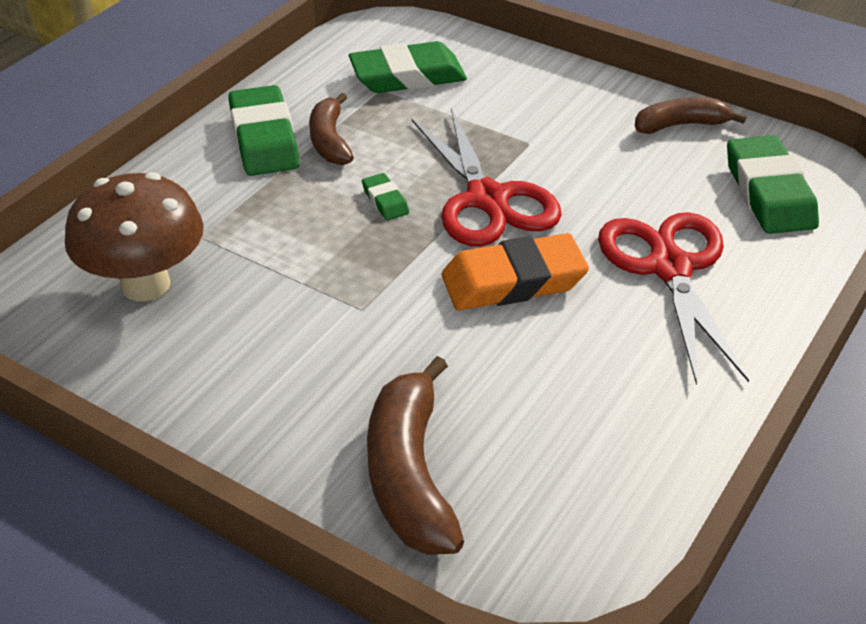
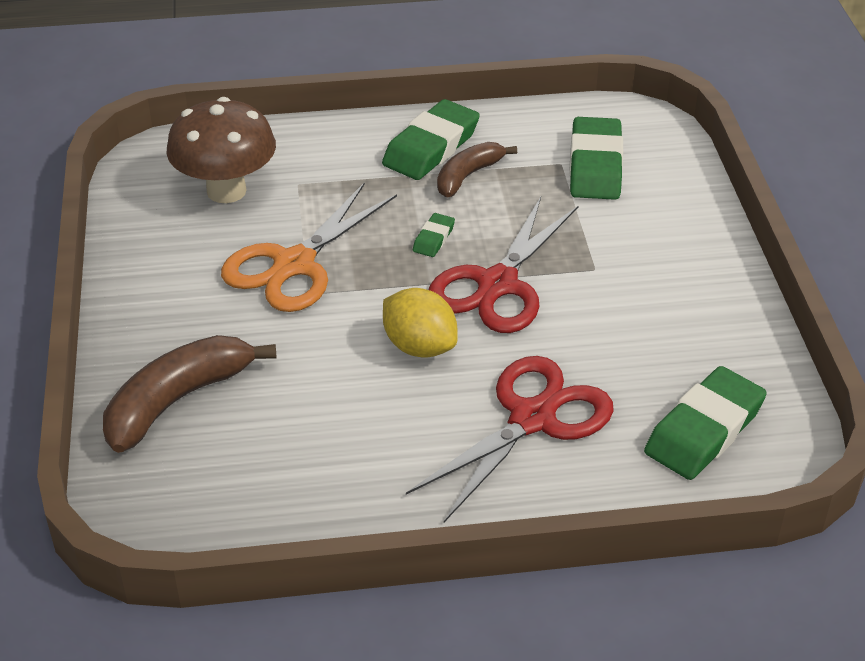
camera: 50 degrees right, 0 degrees up
(312, 297) = (294, 264): none -> orange scissors
(407, 76) = (595, 166): green eraser -> green eraser turned 60 degrees clockwise
(513, 281) = (419, 346): orange eraser -> yellow lemon
(681, 125) = (732, 336): brown banana -> none

